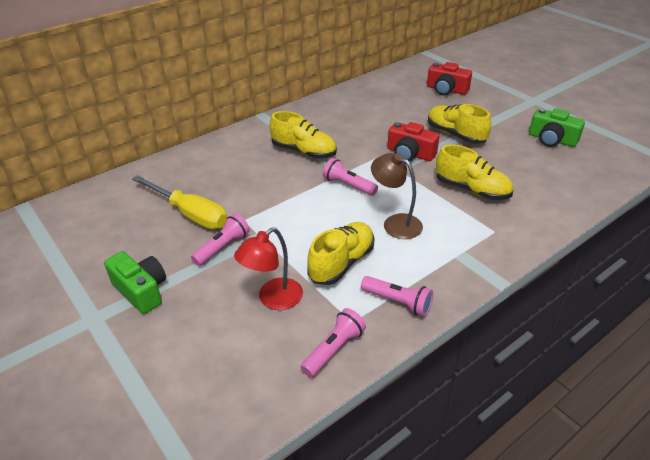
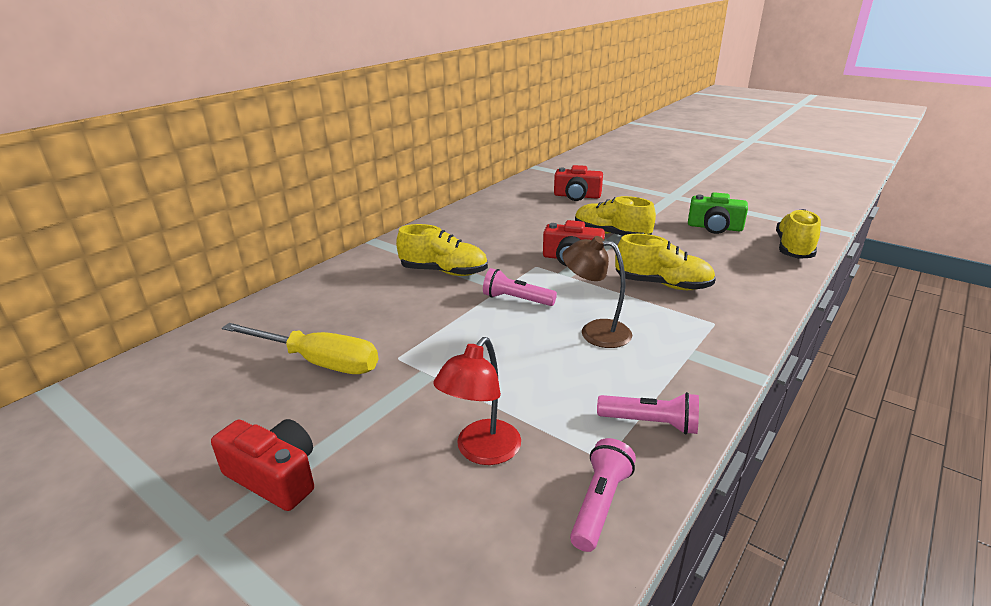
camera: 15 degrees left, 10 degrees down
(141, 290) = (274, 476): green camera -> red camera
(222, 247) = (380, 396): pink flashlight -> none
(342, 263) = (553, 388): yellow shoe -> yellow shoe (793, 248)

